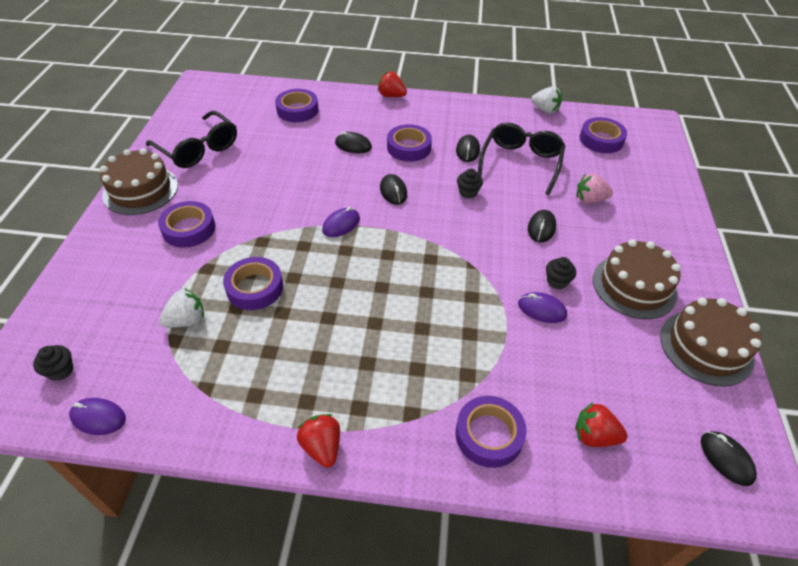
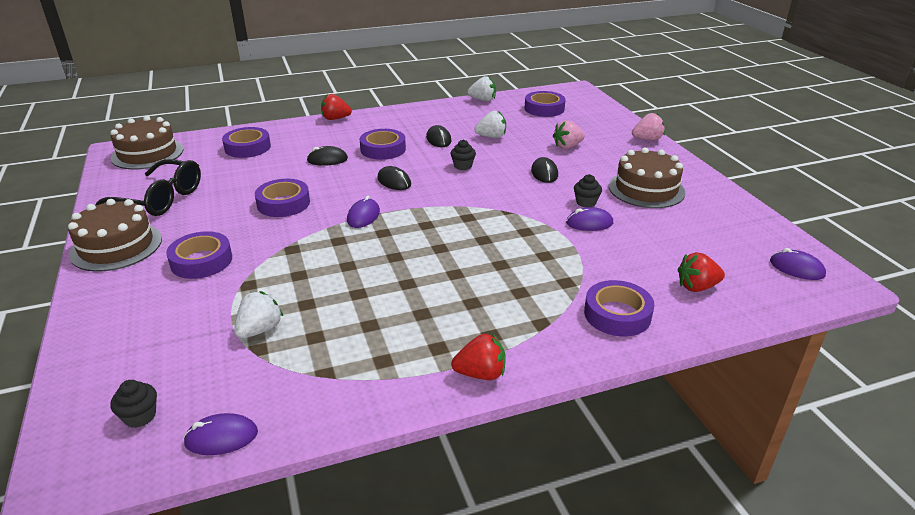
camera: 25 degrees left, 15 degrees down
(255, 288) = (314, 284): purple tape -> purple tape (283, 203)
(322, 447) = (481, 374): red strawberry -> red strawberry turned 135 degrees clockwise
(521, 162) = (491, 137): black glasses -> white strawberry
(685, 217) = (647, 139): none -> pink strawberry
(706, 347) = (727, 209): brown cake -> brown cake (147, 153)
(726, 459) = (796, 268): black mouse -> purple mouse

